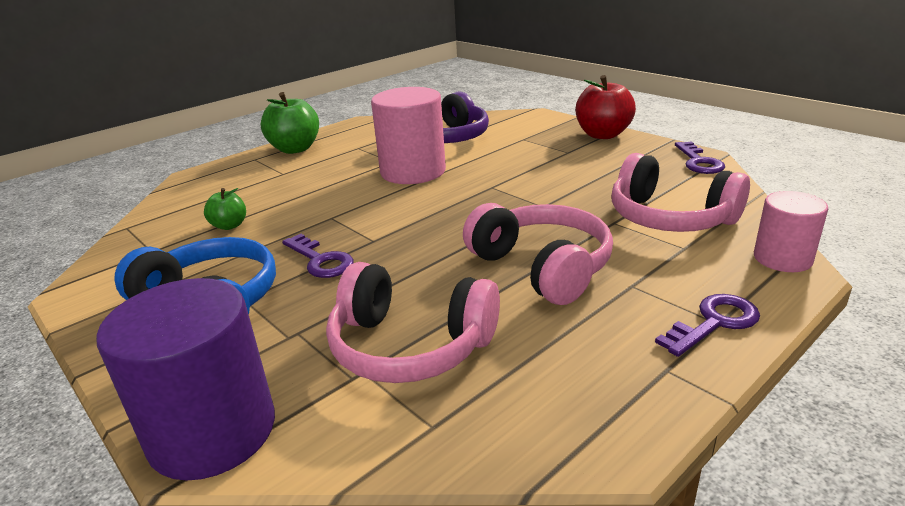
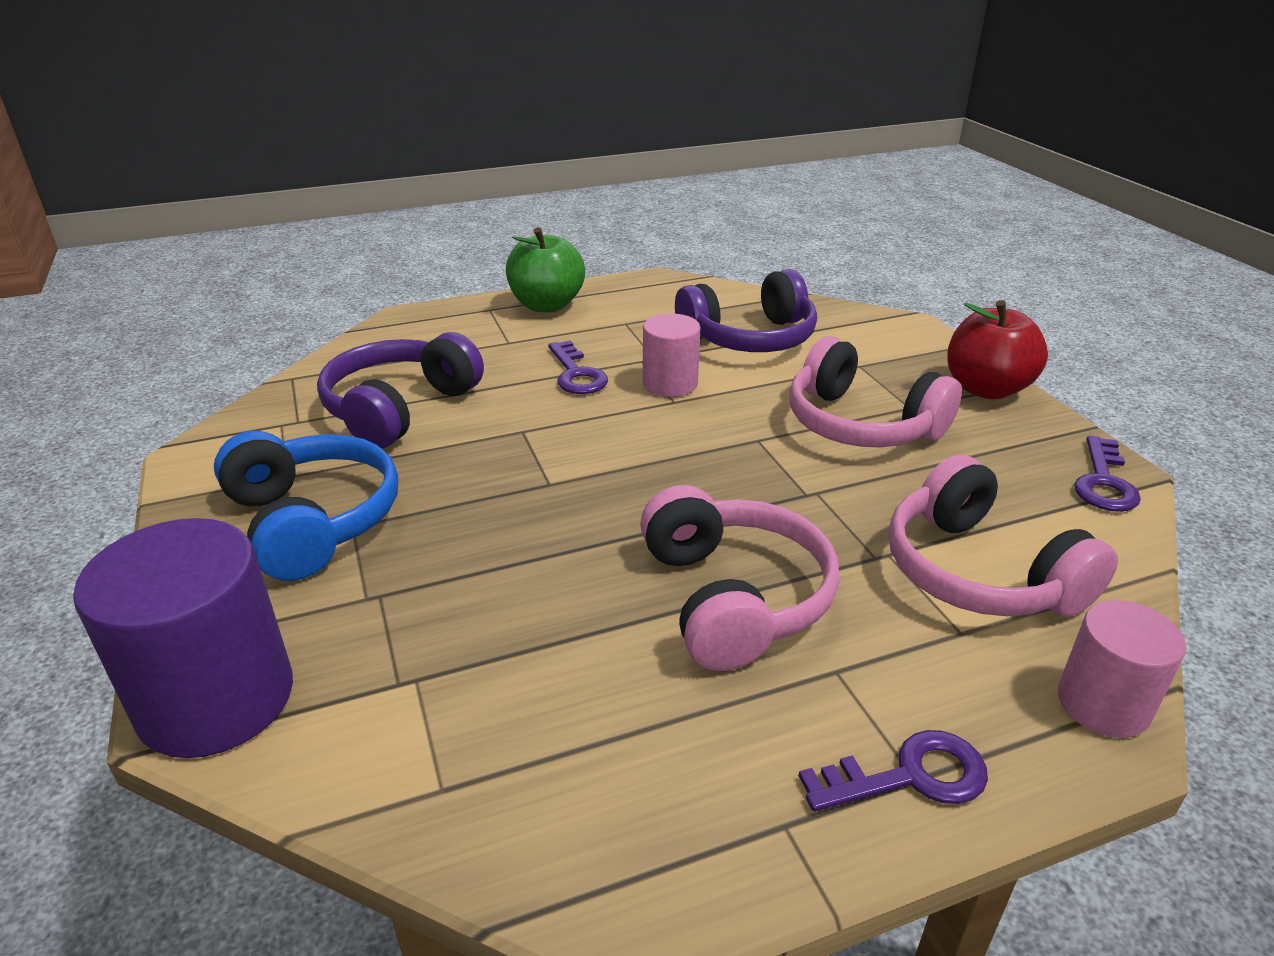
camera: 20 degrees right, 5 degrees up
(229, 225) = (400, 409): green apple -> purple headphones
(320, 260) = (469, 496): purple key -> purple key (576, 374)
(410, 345) = (491, 662): pink headphones -> pink headphones (861, 424)
(413, 171) = (670, 384): pink cylinder -> pink cylinder, size x0.58

